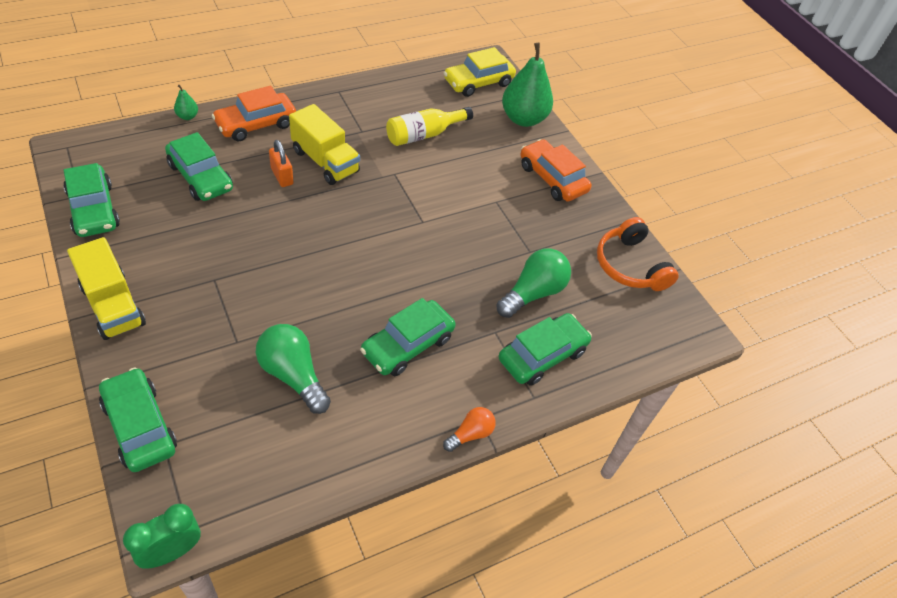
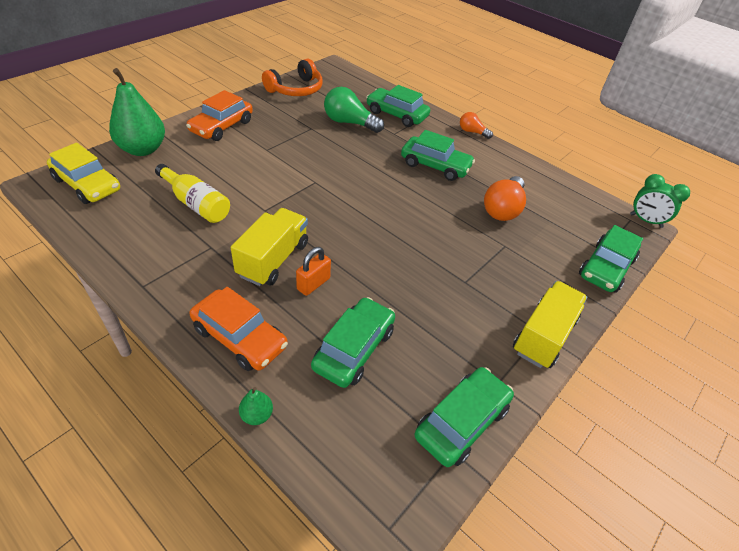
camera: 110 degrees left, 5 degrees down
(293, 375) = (503, 209): green light bulb -> orange light bulb

